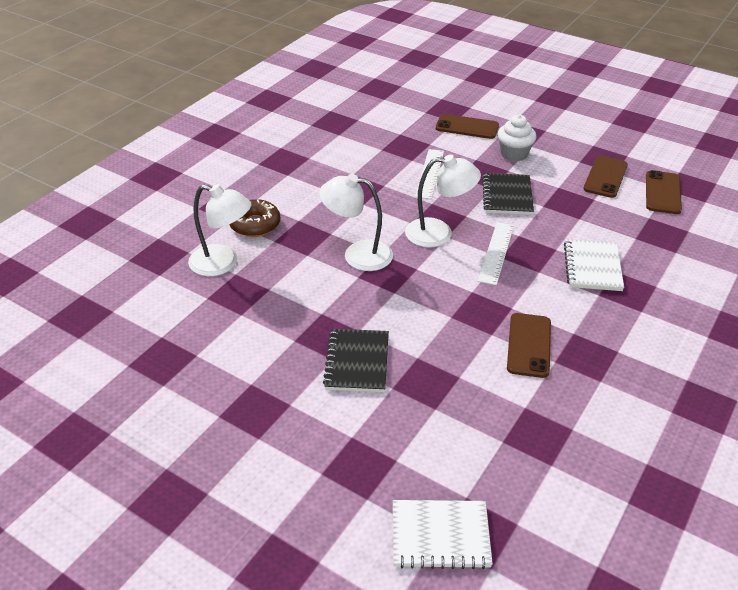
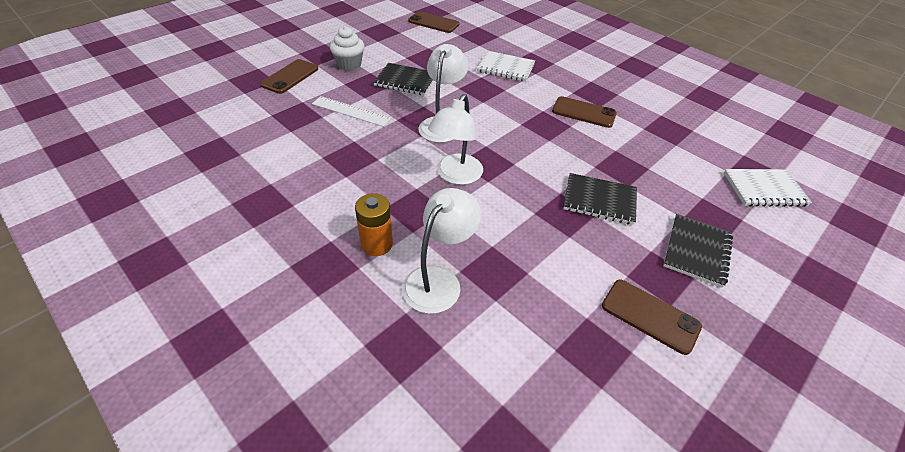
camera: 80 degrees left, 5 degrees up
(255, 224) = (377, 244): brown donut -> orange battery
(299, 444) = (696, 251): none -> black notebook
(440, 535) = (764, 189): white notebook -> white notebook turned 75 degrees clockwise
(496, 252) = (477, 102): white ruler -> none
(605, 177) = (404, 37): brown phone -> brown phone (650, 316)

